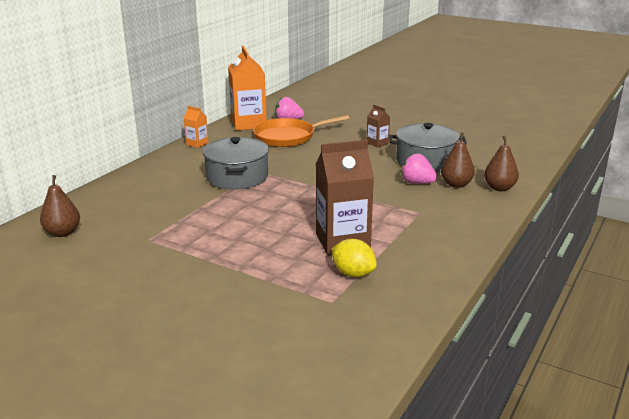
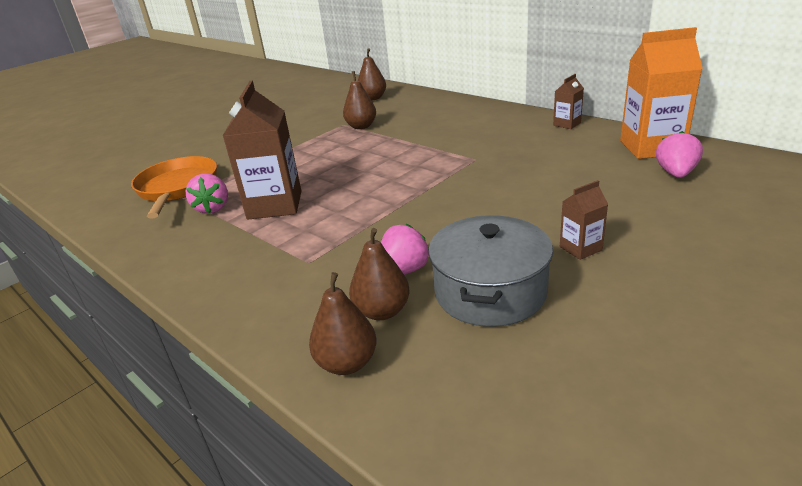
camera: 105 degrees right, 5 degrees up
(161, 227) = (361, 126): none -> brown pear
(197, 144) = (567, 124): orange carton -> brown carton
(237, 177) = (461, 149): grey pot -> none
(288, 137) = (600, 174): orange pan -> orange pan (177, 188)
(353, 273) = (213, 208): yellow lemon -> pink strawberry

